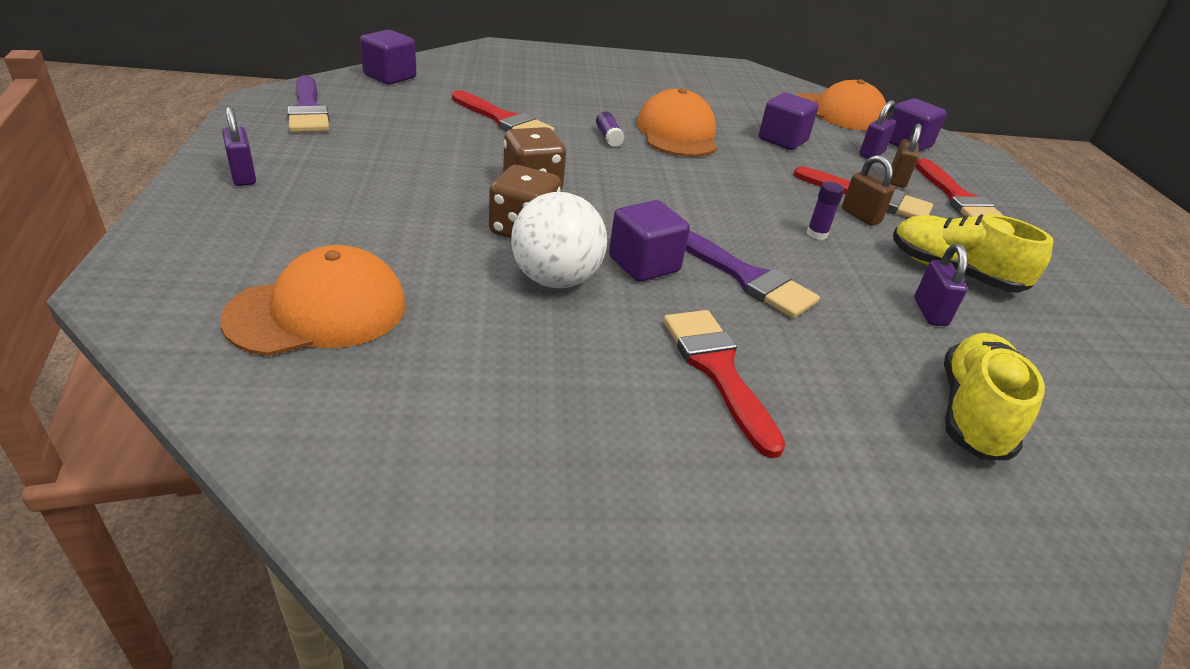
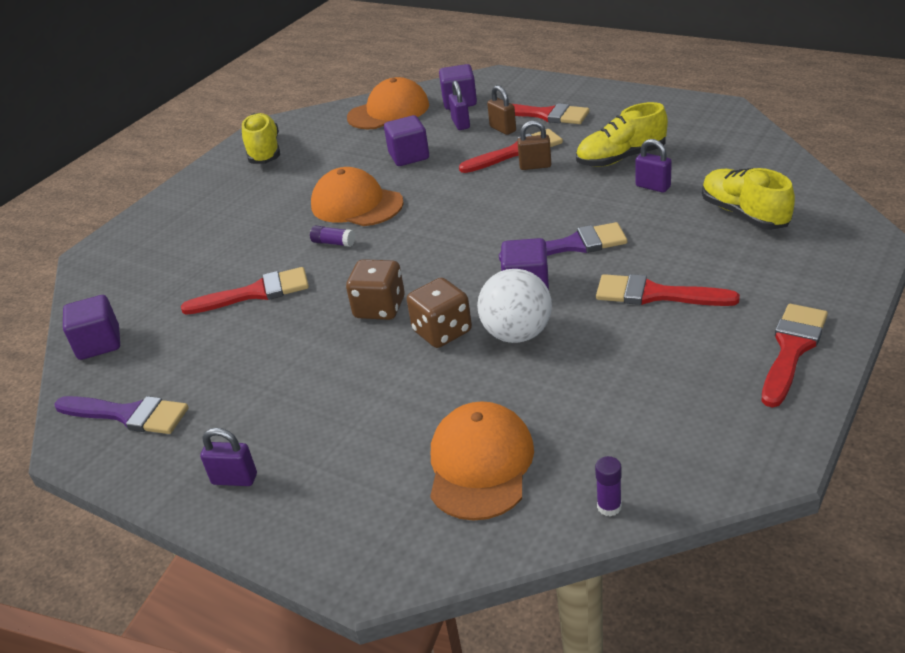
camera: 45 degrees left, 0 degrees up
(703, 74) = (264, 151): none -> yellow shoe
(714, 550) = (792, 349): none -> red brush
(816, 234) = (543, 194): purple glue stick -> purple glue stick (609, 507)

